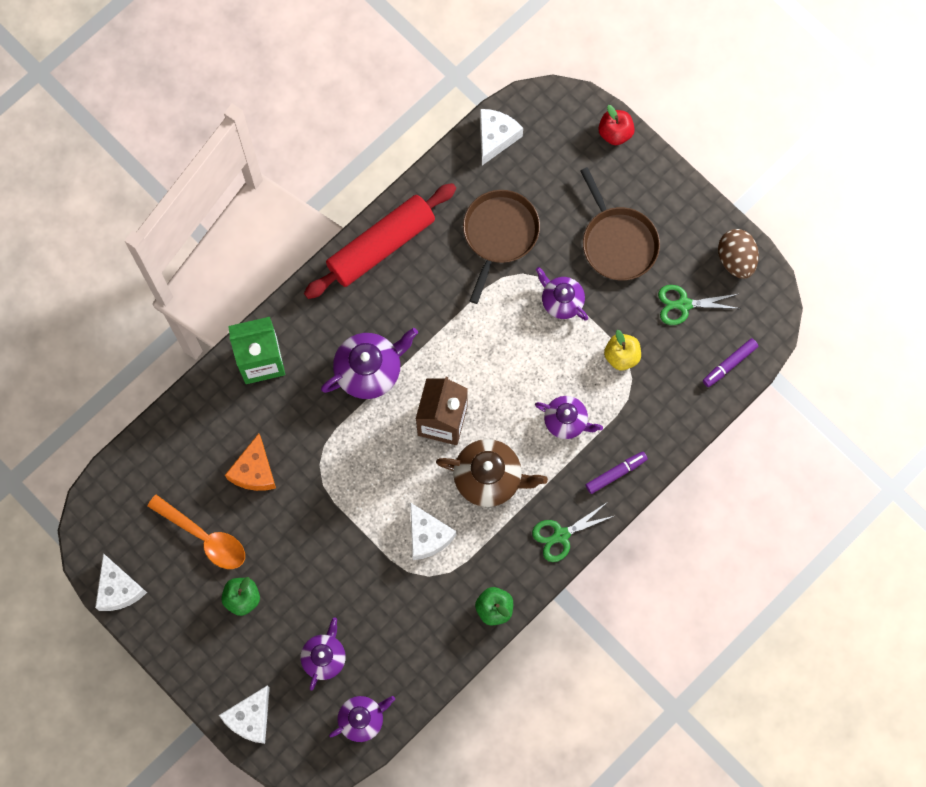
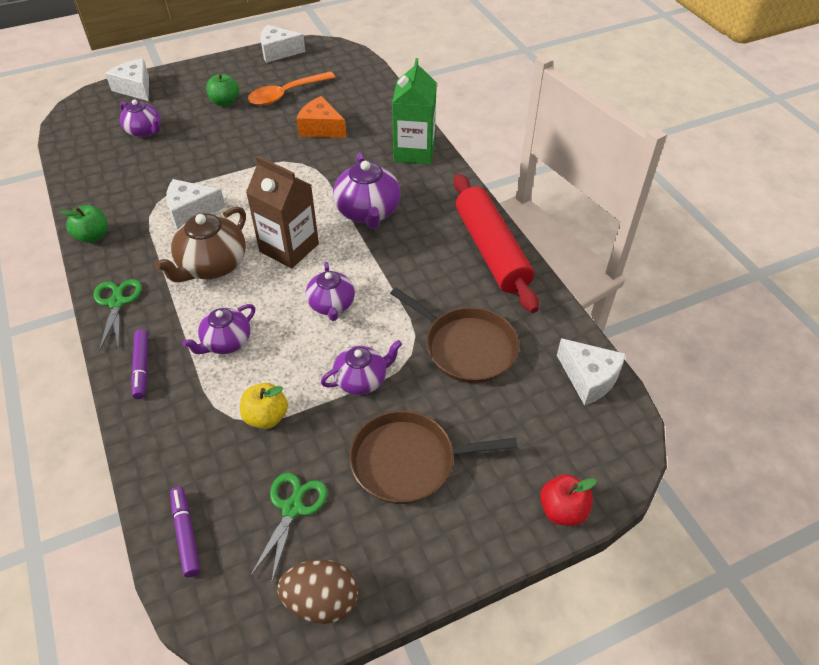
camera: 110 degrees right, 25 degrees down
(362, 719) = (80, 139): purple teapot -> purple teapot (331, 305)

